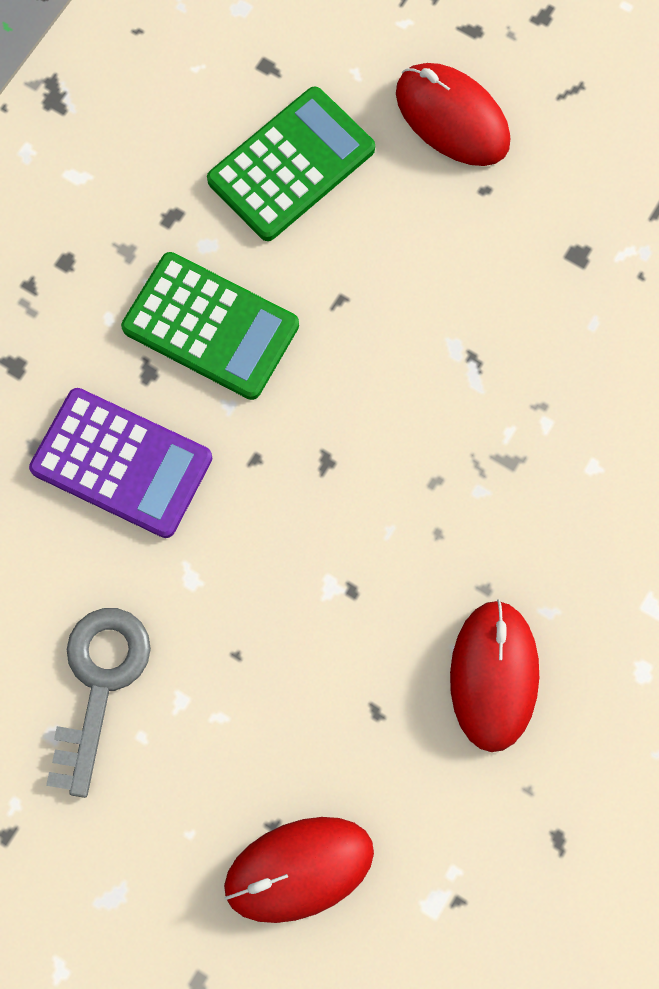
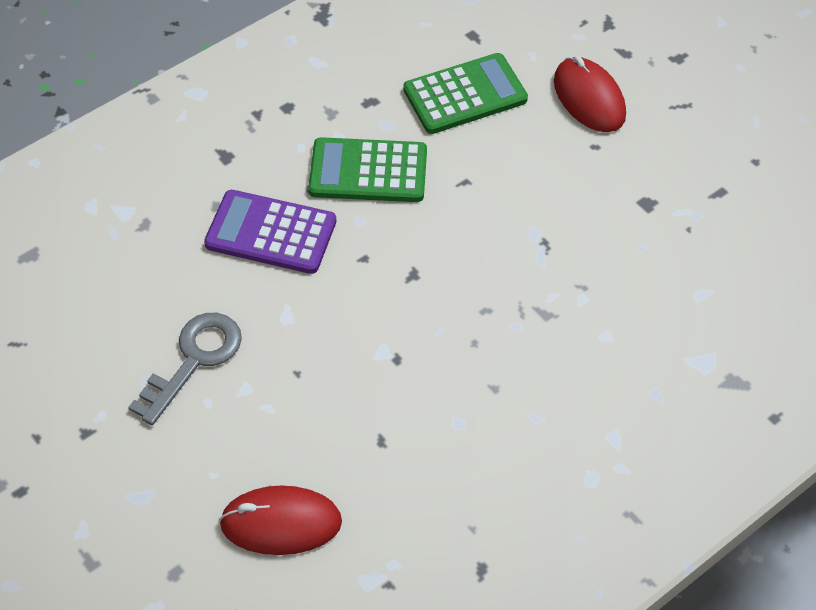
camera: 20 degrees right, 20 degrees down
(122, 463) = (271, 233): purple calculator -> purple calculator turned 150 degrees clockwise
(211, 326) = (368, 171): green calculator -> green calculator turned 135 degrees clockwise
(493, 675) = (477, 445): red mouse -> none

